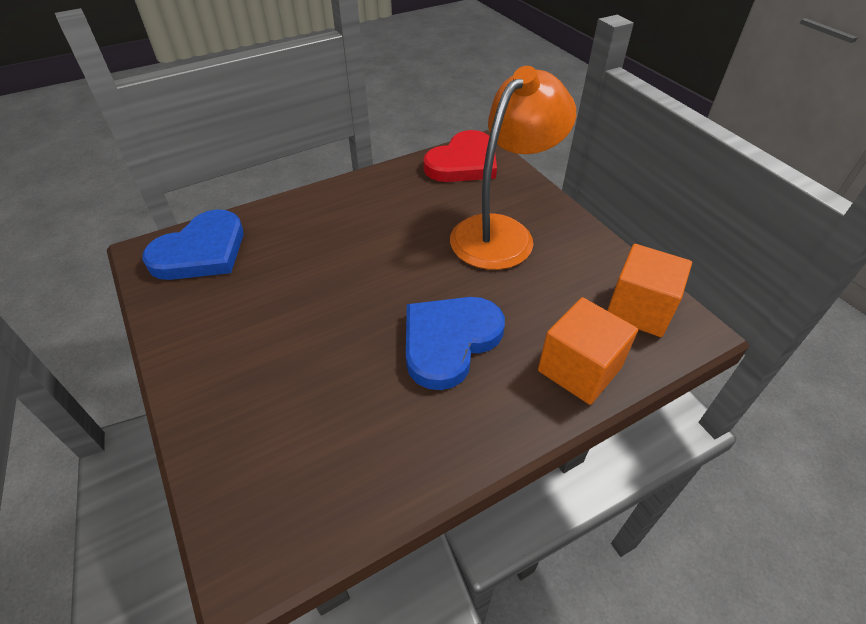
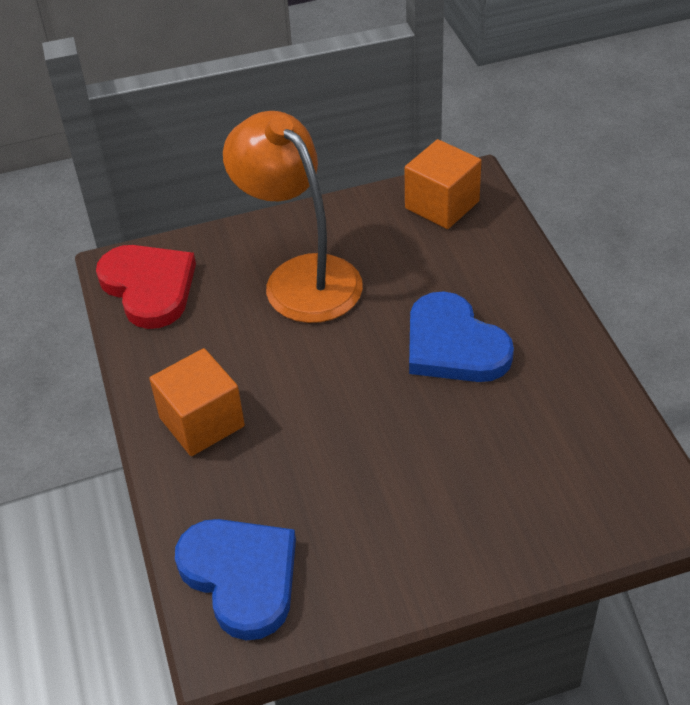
camera: 75 degrees left, 0 degrees up
(579, 369) = (504, 261): orange cube -> orange cube (202, 422)

